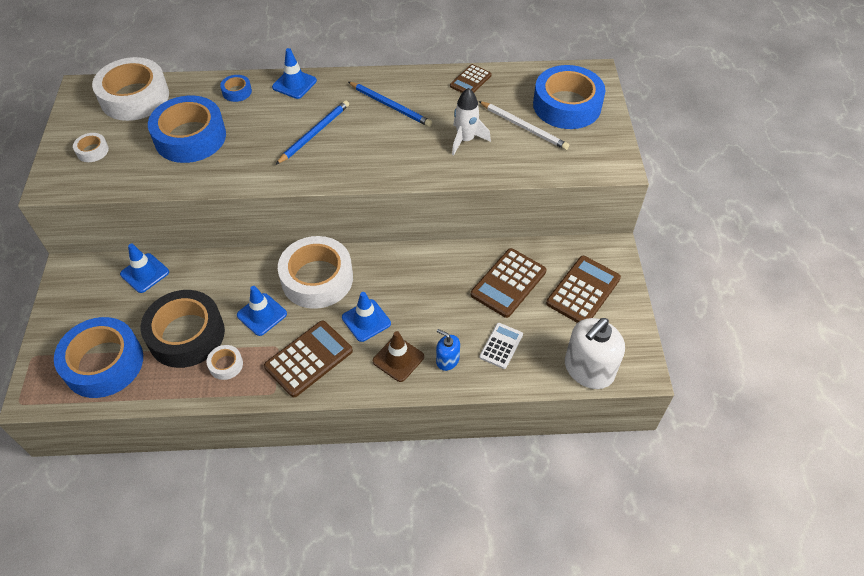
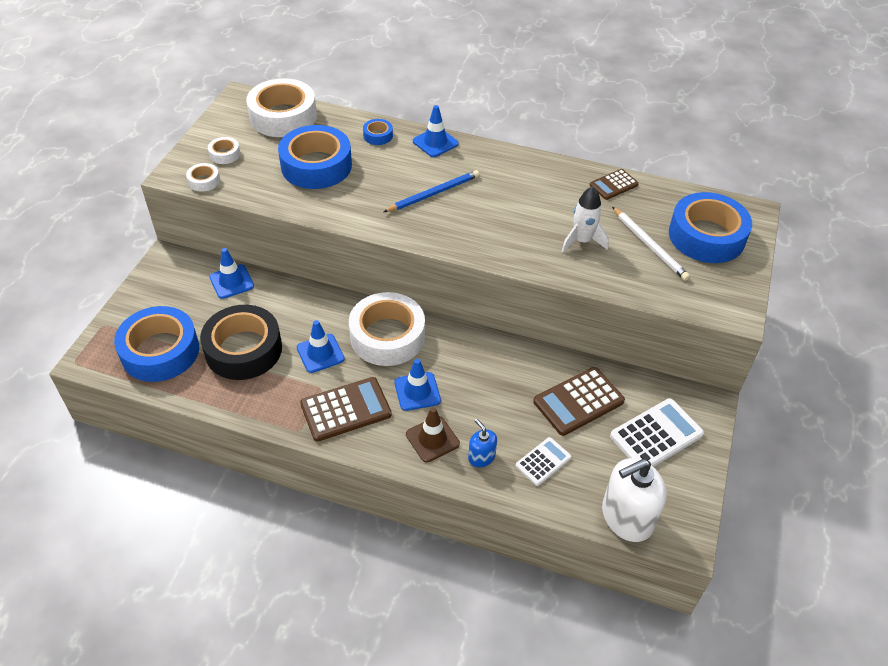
camera: 20 degrees right, 5 degrees down
(226, 365) = (267, 389): white tape -> white tape (204, 181)
(390, 106) = (520, 187): blue pencil -> none
(583, 291) = (656, 435): brown calculator -> white calculator

